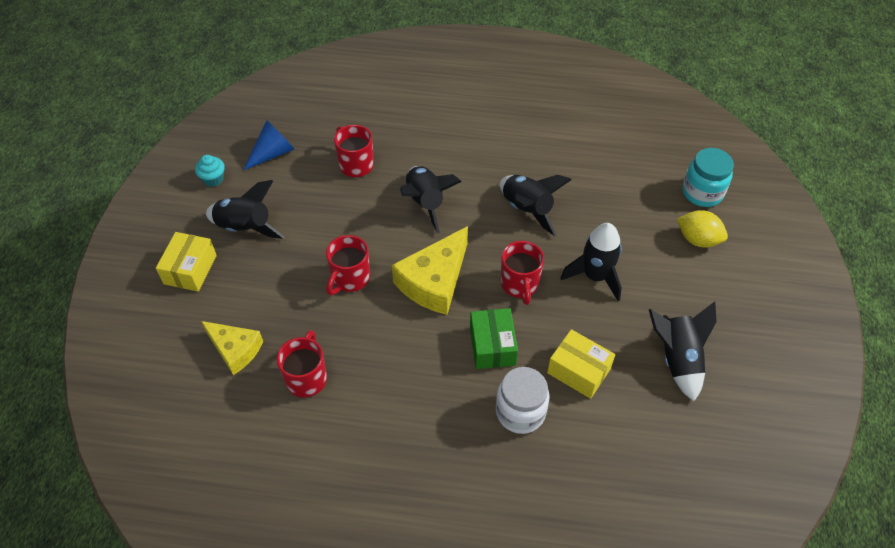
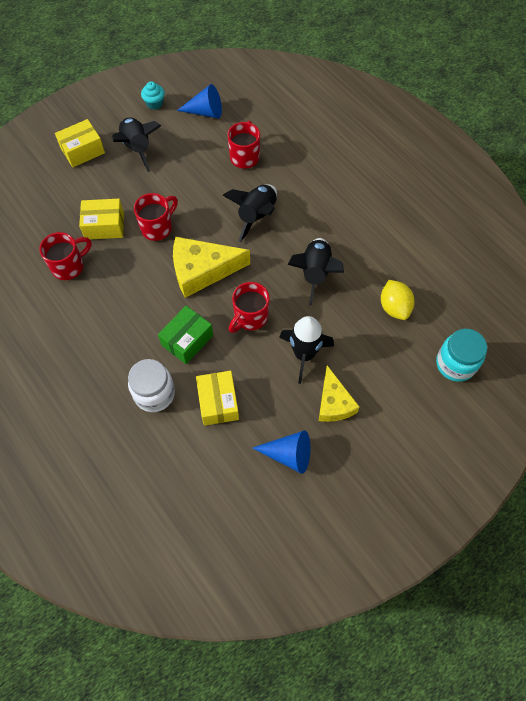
camera: 45 degrees right, 10 degrees up
(235, 350) = (53, 218): yellow cheese -> yellow cheese (334, 403)
(297, 316) = (104, 226): none -> yellow box
(350, 278) = (157, 227): red mug -> red mug turned 150 degrees clockwise
(677, 359) = (288, 454): black rocket -> blue cone
(698, 239) = (407, 392): yellow lemon -> yellow lemon (394, 307)

